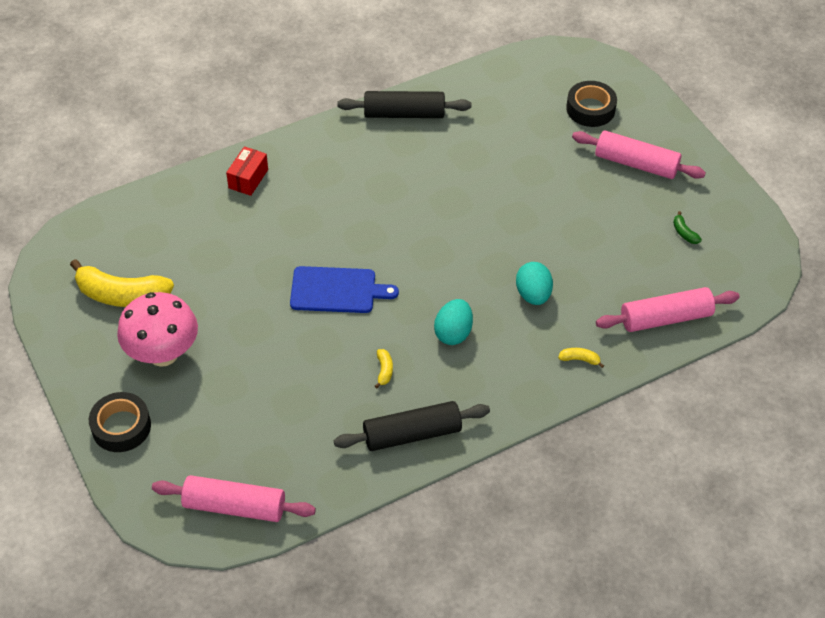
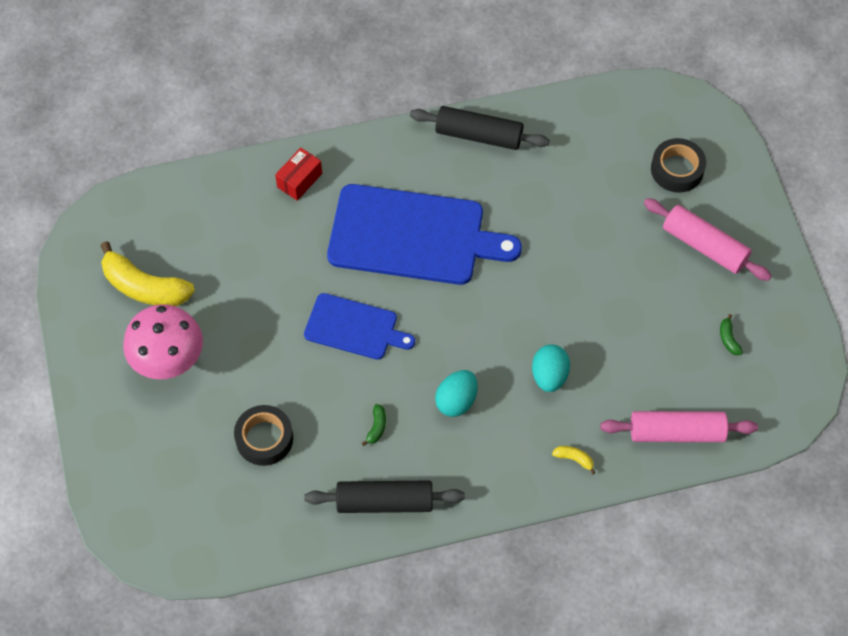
camera: 15 degrees right, 10 degrees up
(121, 427) = (111, 430): black tape -> black tape (264, 438)
(235, 506) = (197, 538): pink rolling pin -> none
(368, 204) = (412, 236): none -> blue cutting board
(384, 370) = (376, 427): yellow banana -> green banana

